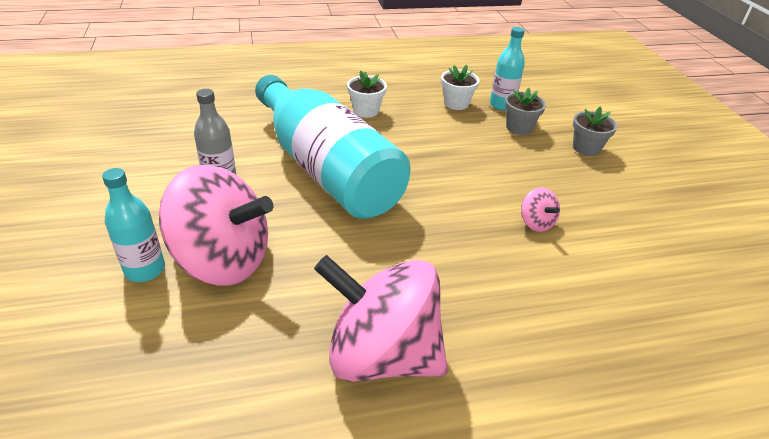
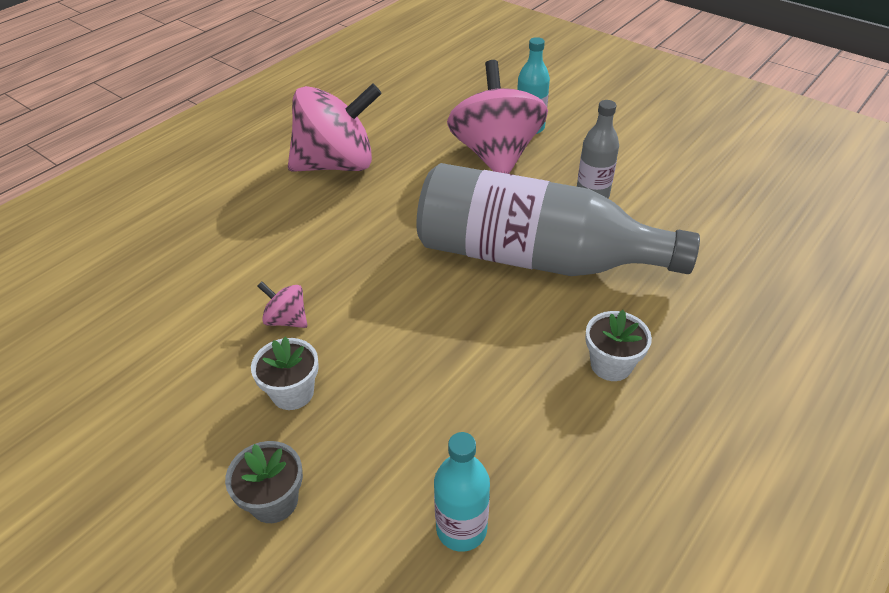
camera: 145 degrees right, 5 degrees up
(223, 260) = (496, 154): pink spinning top -> pink spinning top turned 105 degrees clockwise
(326, 169) = (535, 257): turquoise bottle -> grey bottle
(456, 103) = (527, 475): white flower pot -> white flower pot (292, 392)
(519, 127) = (396, 481): grey flower pot -> none

